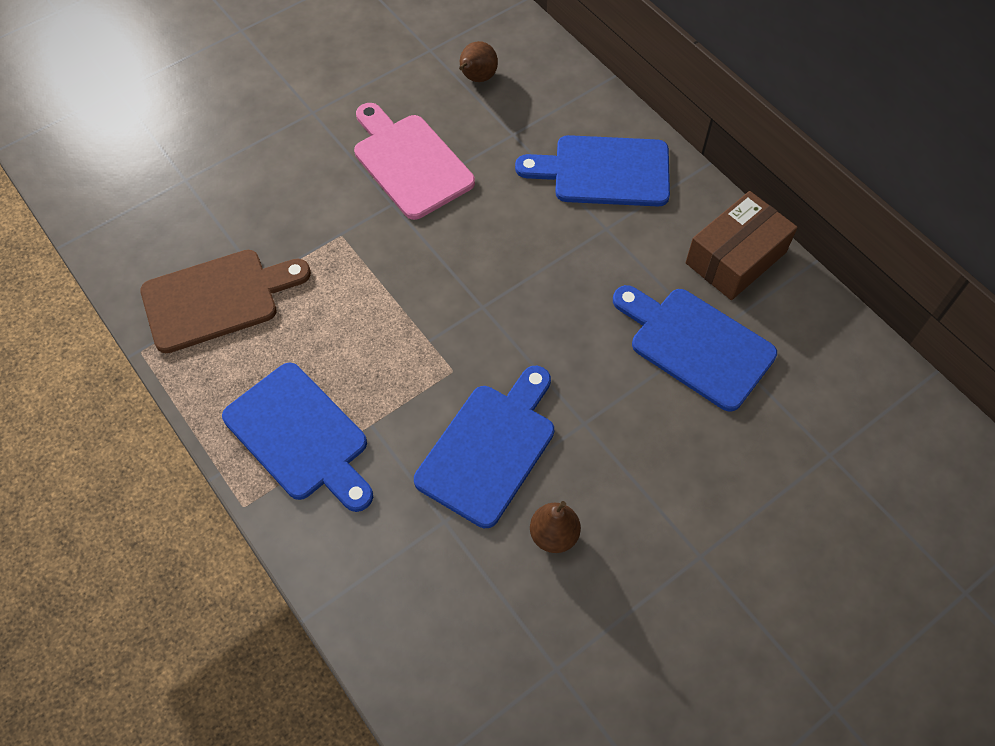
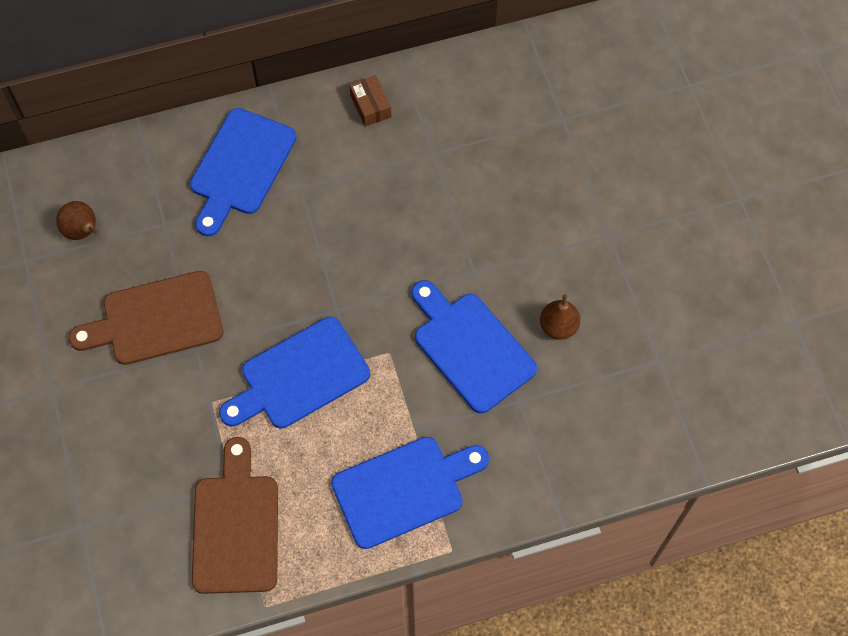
camera: 70 degrees left, 5 degrees up
(410, 162) = (156, 320): pink cutting board -> brown cutting board
(696, 345) = (438, 167): blue cutting board -> blue cutting board (299, 376)
(735, 258) = (370, 106): brown box -> brown box, size x0.55

